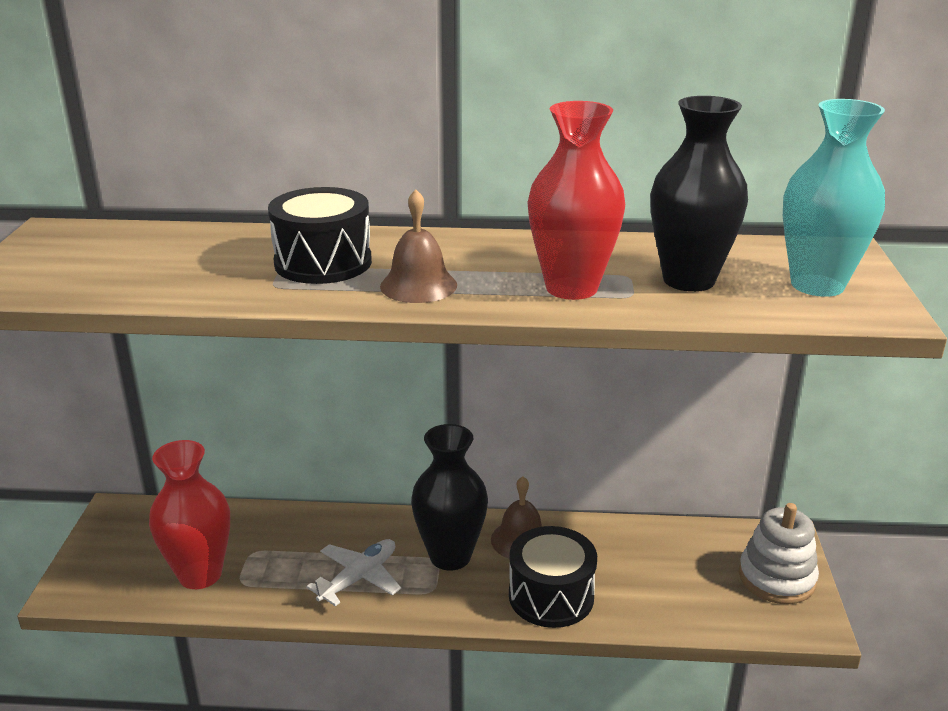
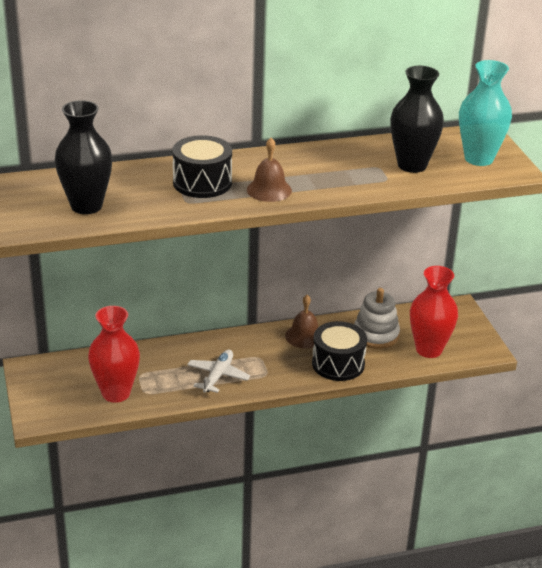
camera: 20 degrees left, 5 degrees up
(450, 556) = (266, 353): black vase -> black vase (86, 206)
(571, 288) = (353, 179): red vase -> red vase (429, 349)
(776, 578) = (461, 330): white stacking toy -> white stacking toy (376, 335)

